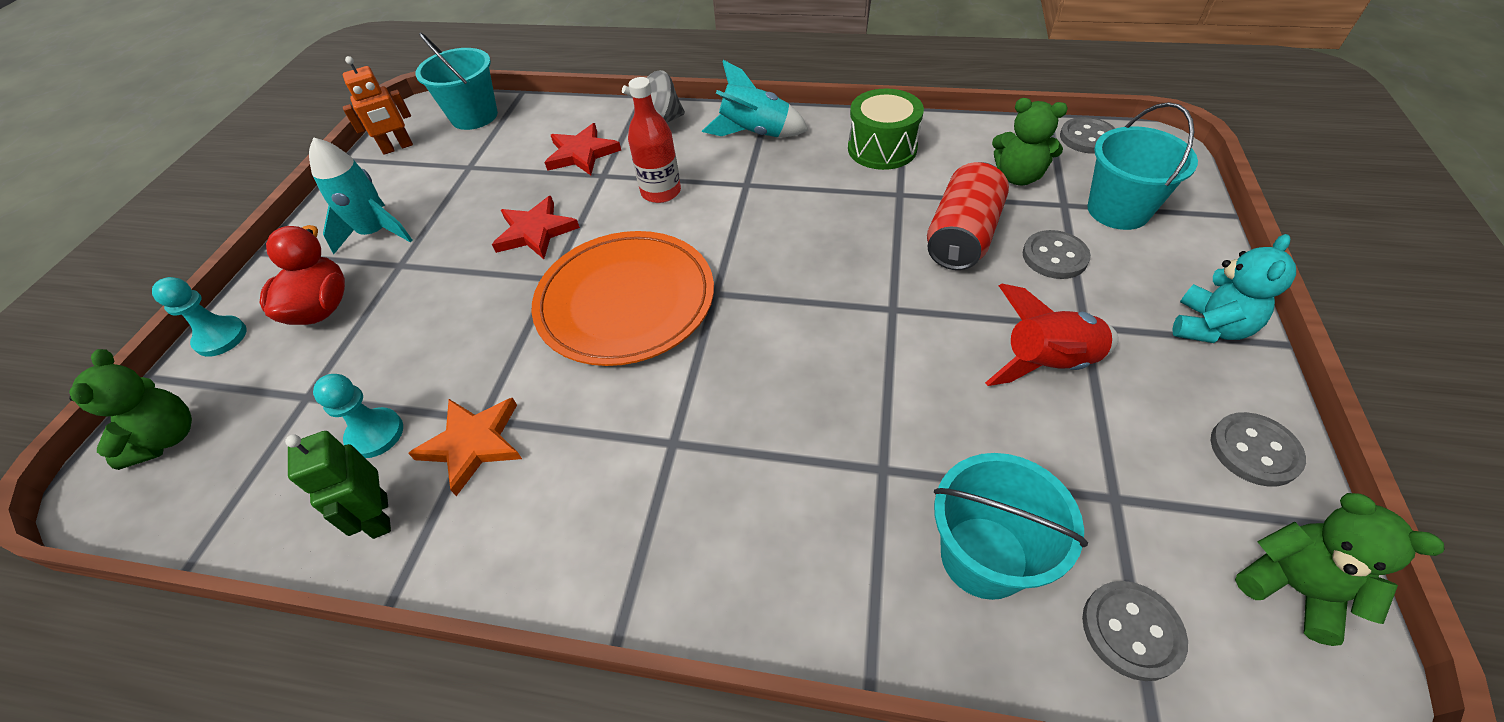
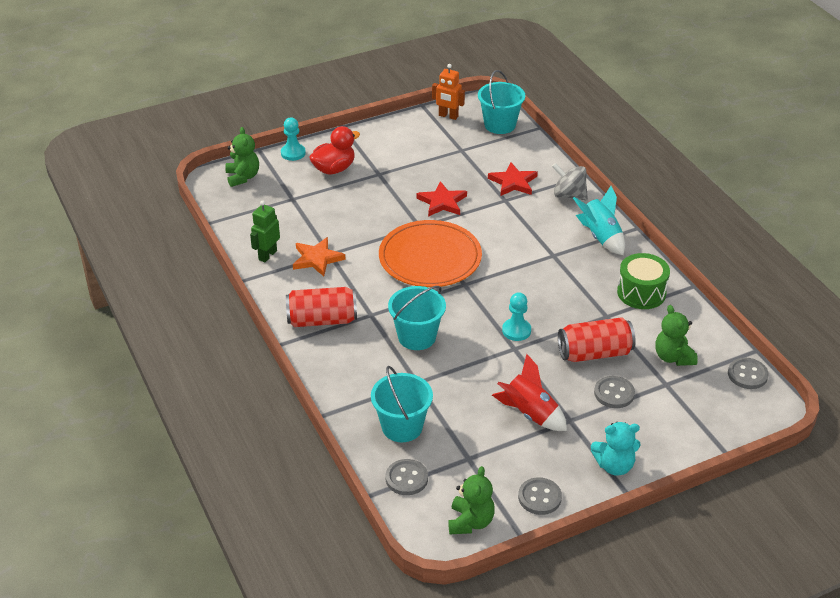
camera: 50 degrees right, 10 degrees down
(167, 438) = (243, 177): green teddy bear -> green teddy bear turned 60 degrees counterclockwise
(375, 434) = (295, 229): turquoise pawn -> turquoise pawn (516, 331)
(376, 233) = (389, 152): turquoise rocket -> none
(620, 525) = (322, 320): none -> red can
(661, 192) = (514, 228): red bottle -> none
(1118, 210) = (683, 407): turquoise bucket -> turquoise bucket (417, 337)

